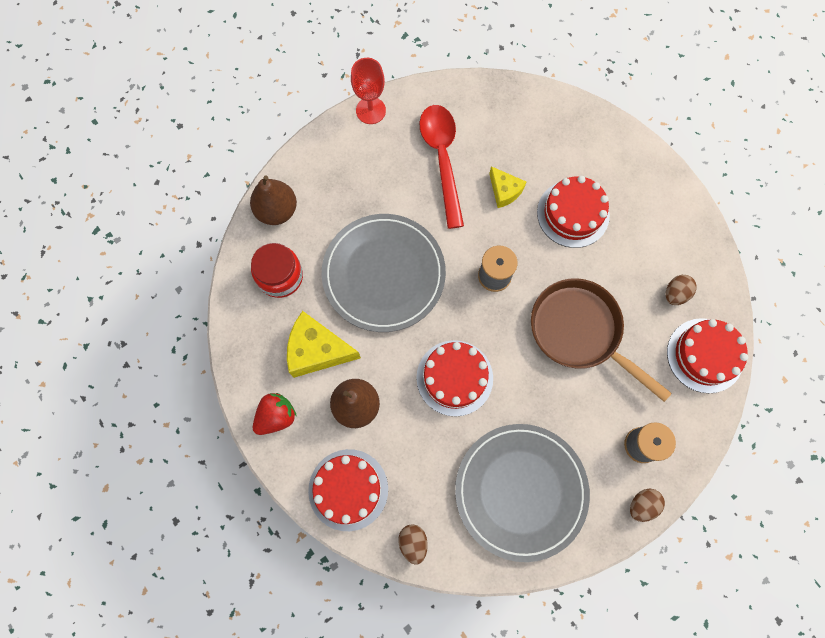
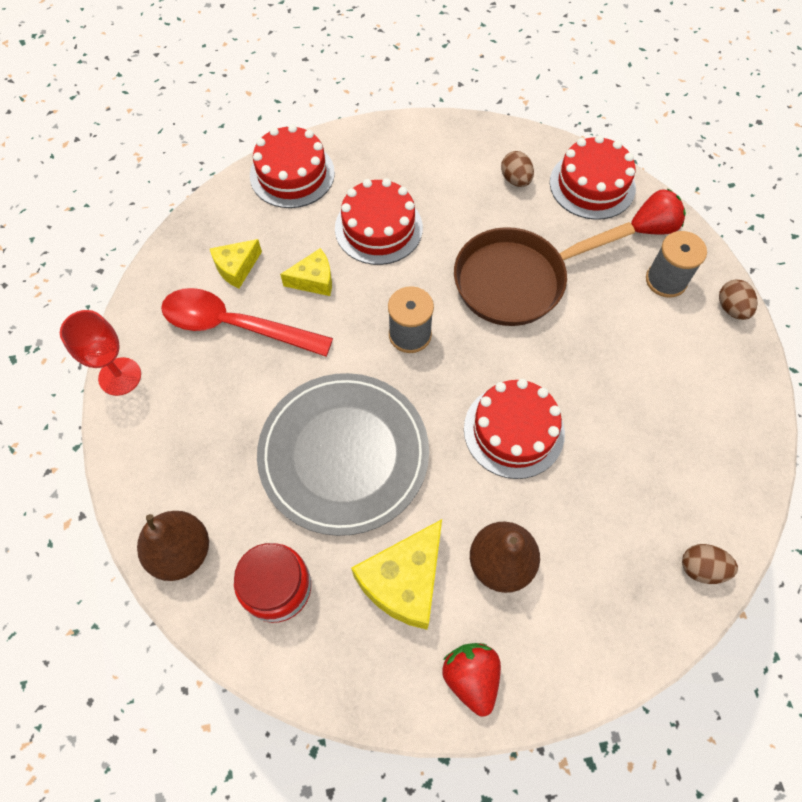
camera: 65 degrees left, 10 degrees down
(348, 489) = (607, 621): red cake -> red cake (292, 174)
(487, 136) = (236, 268): none -> yellow cheese
(521, 491) = (677, 419): grey plate -> none
(689, 418) = (653, 227): none -> red strawberry

